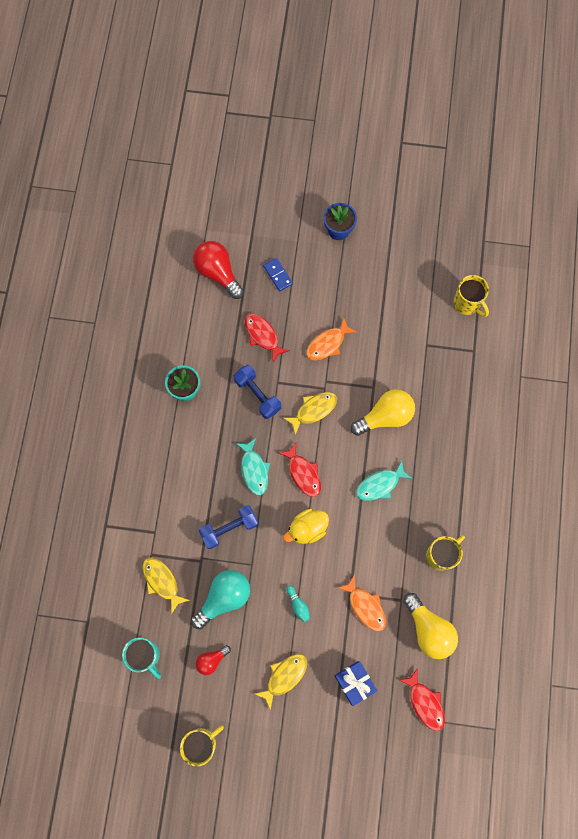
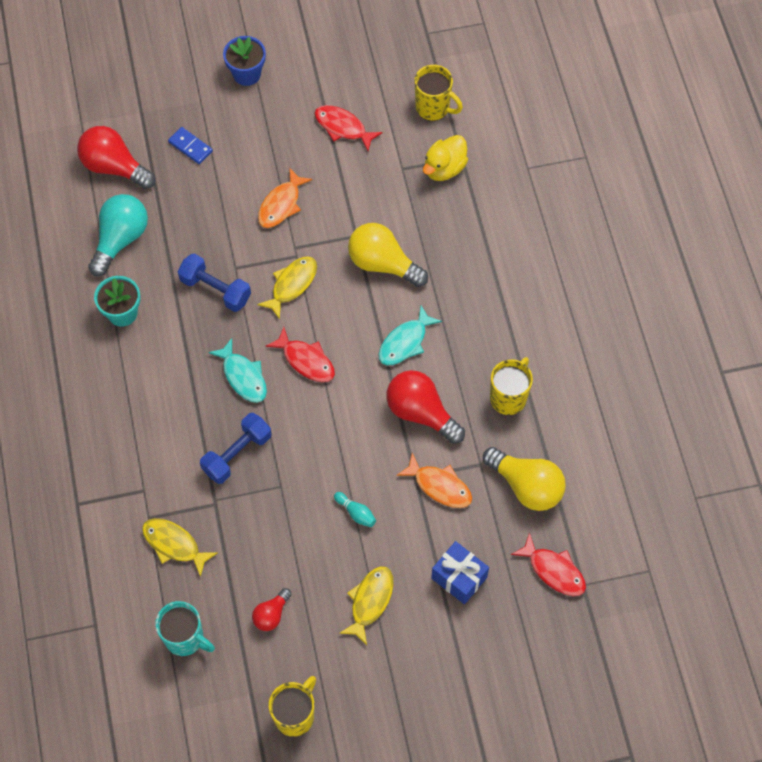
camera: 20 degrees left, 10 degrees down
(224, 598) = (260, 536): turquoise light bulb -> turquoise light bulb (120, 239)
(263, 335) = (197, 220): red fish -> red fish (343, 127)
(307, 529) = (334, 422): yellow duck -> yellow duck (444, 168)
(372, 544) = (421, 413): none -> red light bulb
(385, 416) = (383, 264): yellow light bulb -> yellow light bulb turned 105 degrees counterclockwise

